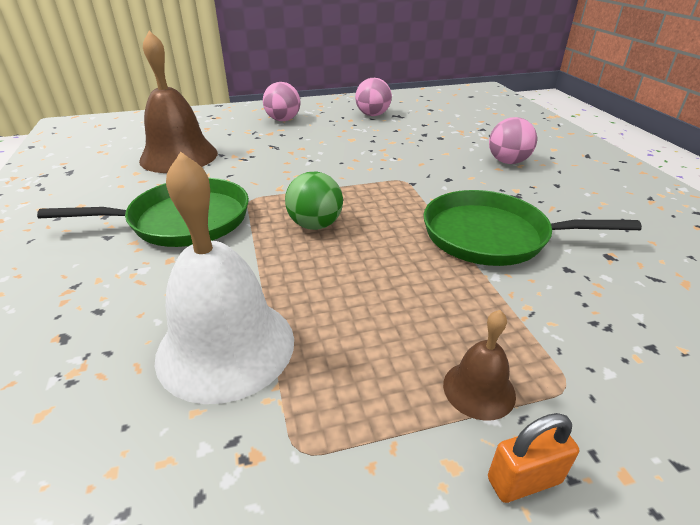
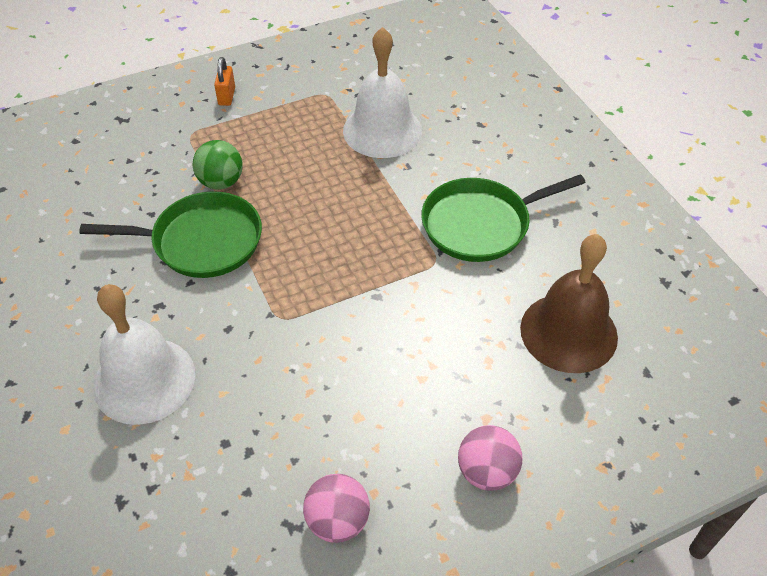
camera: 170 degrees right, 15 degrees up
(315, 225) = (359, 234): green ball -> green ball (221, 182)
(479, 389) = (238, 127): brown bell -> none
(507, 162) = (144, 380): pink ball -> white bell
(524, 480) = (227, 96): orange padlock -> orange padlock turned 60 degrees counterclockwise

